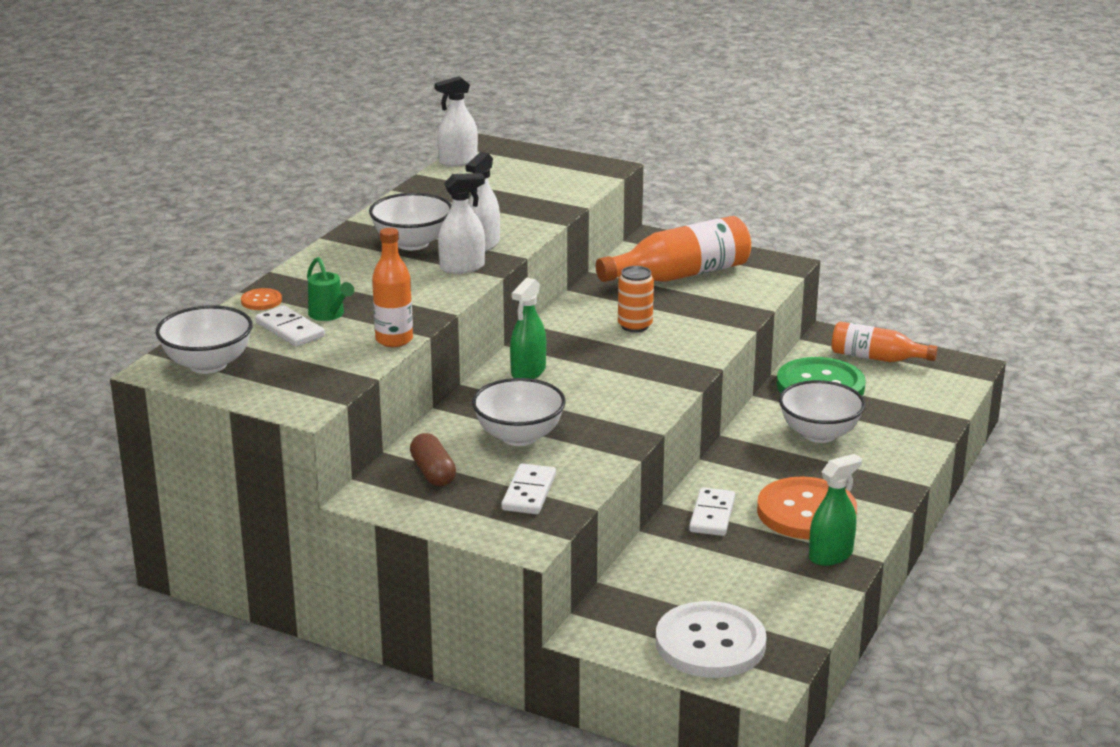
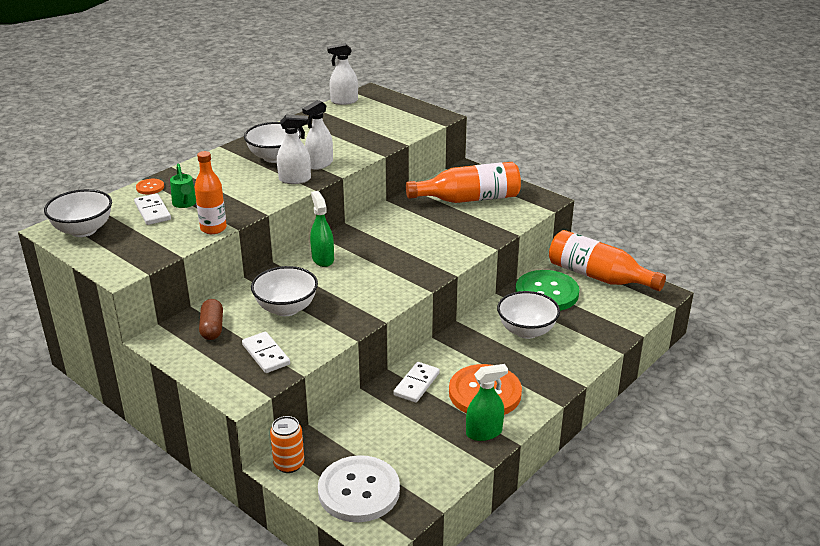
camera: 15 degrees right, 5 degrees up
(528, 372) = (323, 259): green spray bottle -> green spray bottle turned 120 degrees clockwise
(529, 492) = (266, 354): white domino -> white domino turned 60 degrees counterclockwise
(635, 326) = (415, 234): orange can -> orange can (289, 464)
(876, 358) = (598, 276): orange bottle -> orange bottle, size x1.56

